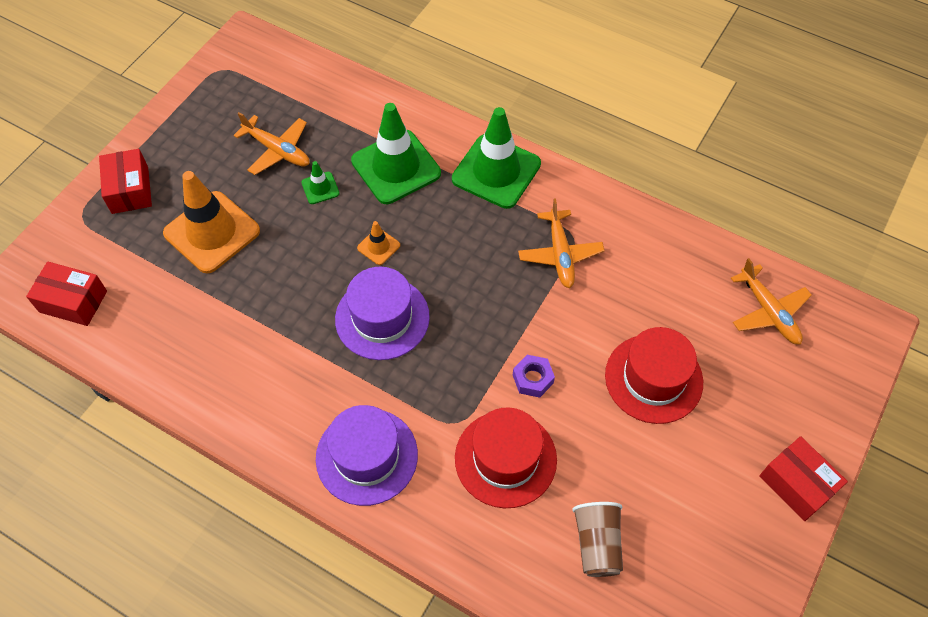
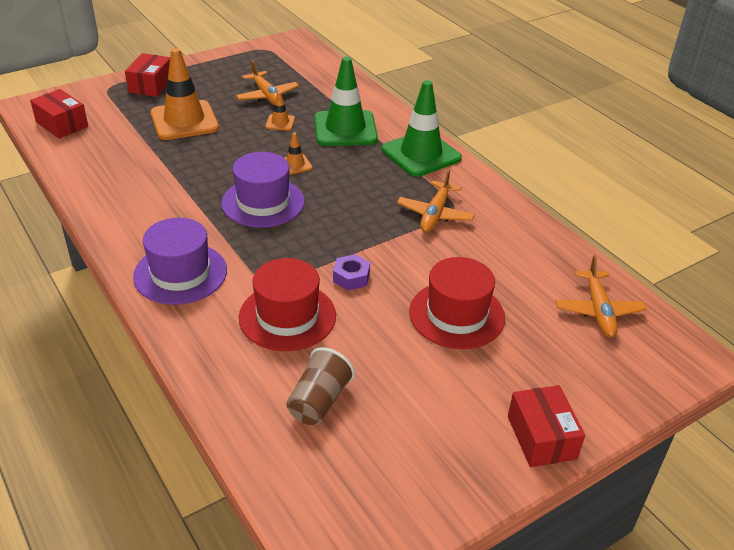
camera: 25 degrees right, 20 degrees down
(320, 188) = (280, 123): green traffic cone -> orange traffic cone

